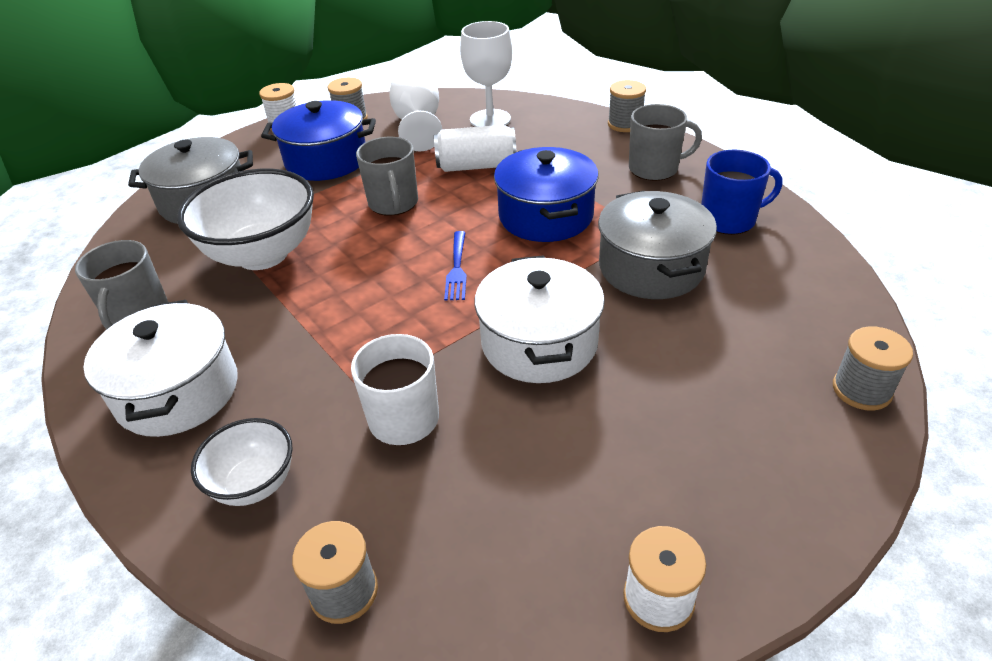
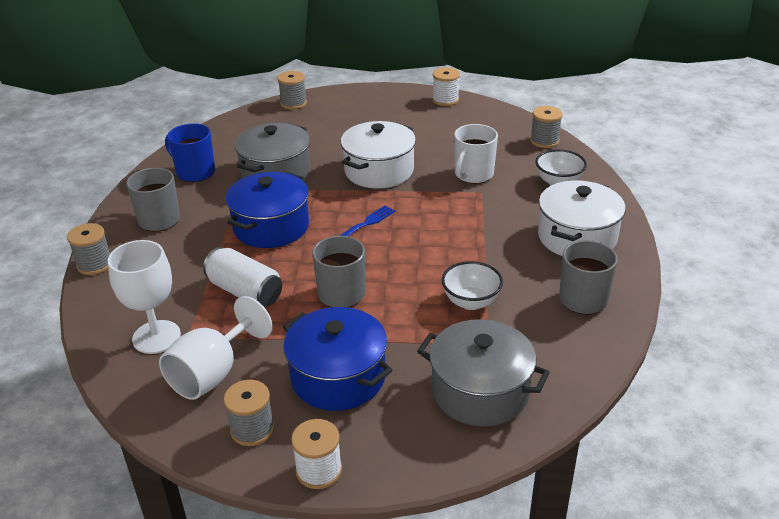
camera: 140 degrees left, 5 degrees down
(263, 254) = (471, 302): white bowl -> white bowl, size x0.54

